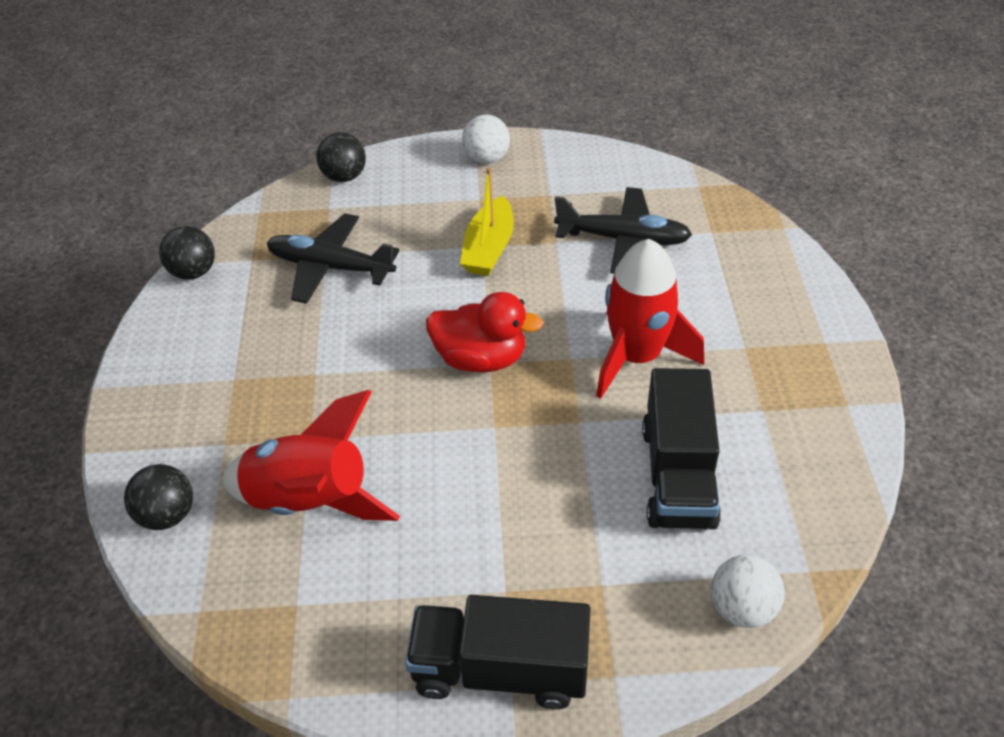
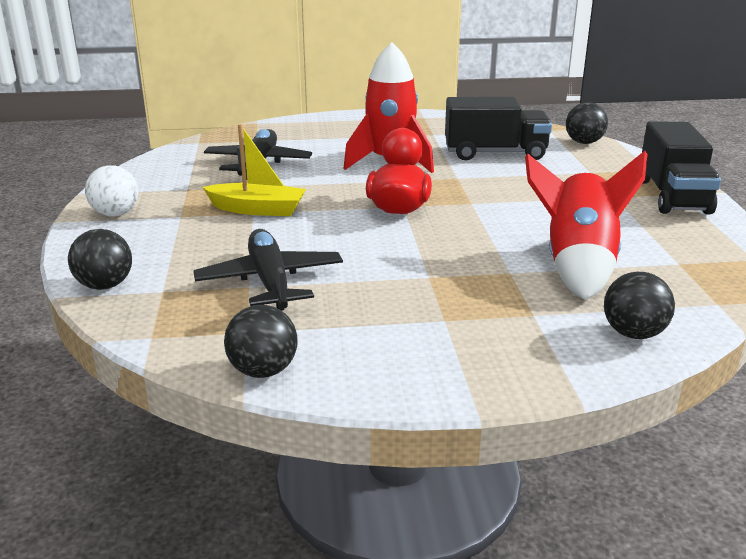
camera: 95 degrees left, 20 degrees down
(330, 267) = (270, 281): black plane -> black plane turned 150 degrees clockwise
(742, 608) = (584, 142): white ball -> black ball

